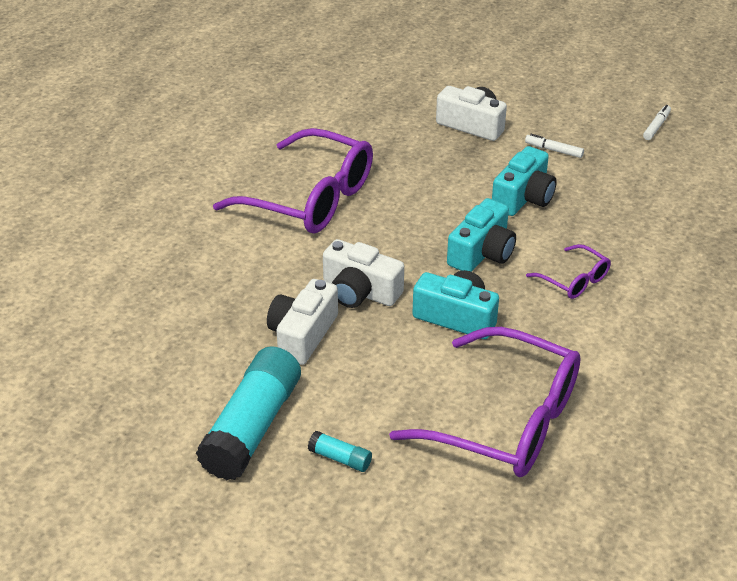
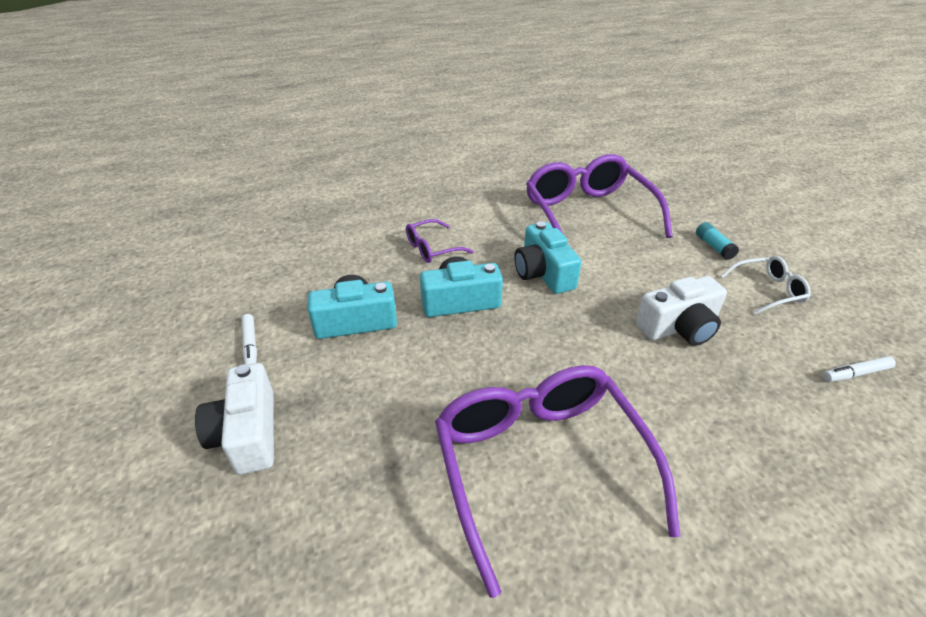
camera: 135 degrees left, 0 degrees up
(253, 427) = (768, 290): turquoise glue stick -> white glasses
(360, 291) = (595, 331): white camera -> none
(574, 280) = (432, 248): purple glasses -> purple glasses turned 120 degrees counterclockwise
(656, 126) = (145, 307): white marker -> white marker (856, 374)

